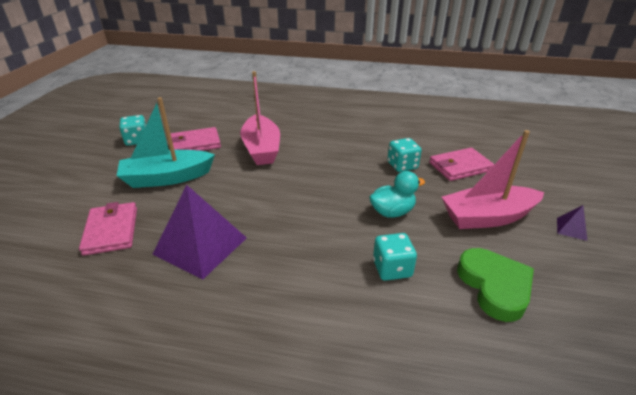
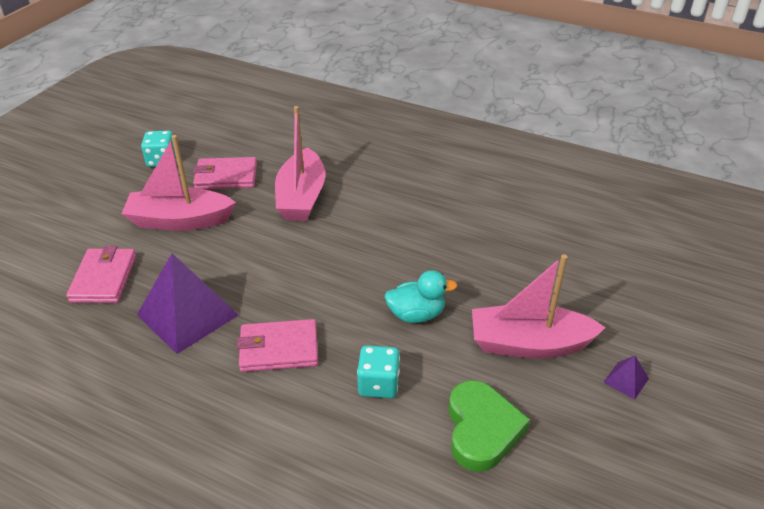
camera: 15 degrees right, 5 degrees up
(167, 178) = (180, 220): turquoise boat -> pink boat
(402, 166) = (464, 252): turquoise dice -> none
(460, 167) = (538, 267): pink wallet -> pink wallet (279, 349)

